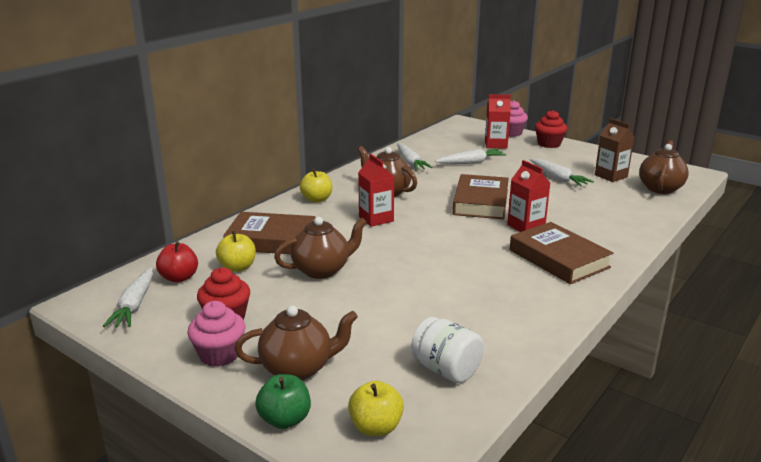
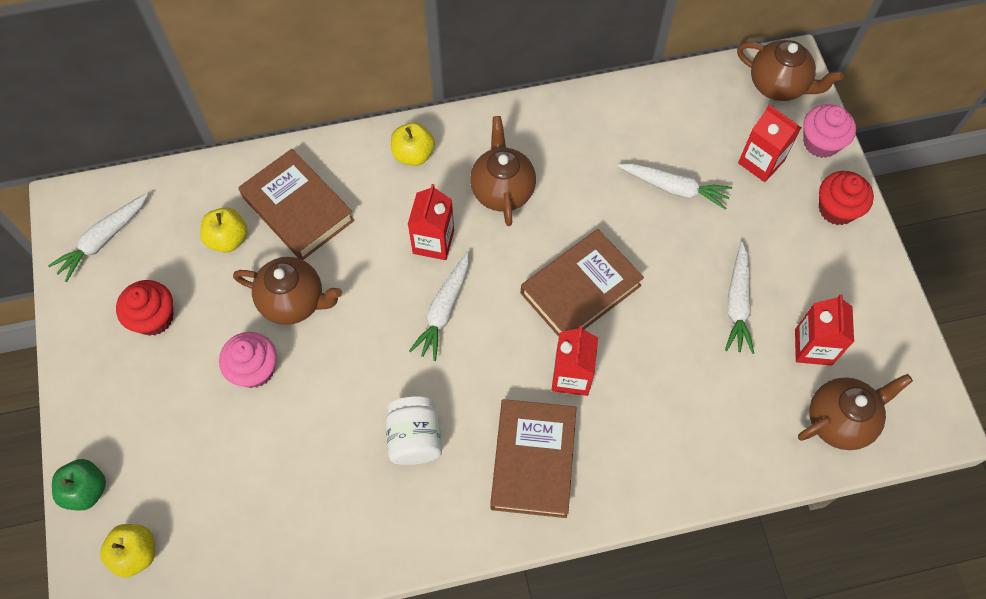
camera: 40 degrees right, 40 degrees up
(179, 278) = (168, 220): red apple -> none
(219, 354) = (108, 368): pink cupcake -> pink cupcake (254, 369)
(298, 368) = (147, 436): brown teapot -> brown teapot (778, 85)
(410, 162) = (600, 137): white carrot -> white carrot (443, 310)
(446, 370) = (249, 533): white jar -> white jar (415, 438)
(611, 176) = (813, 347): brown carton -> red carton

